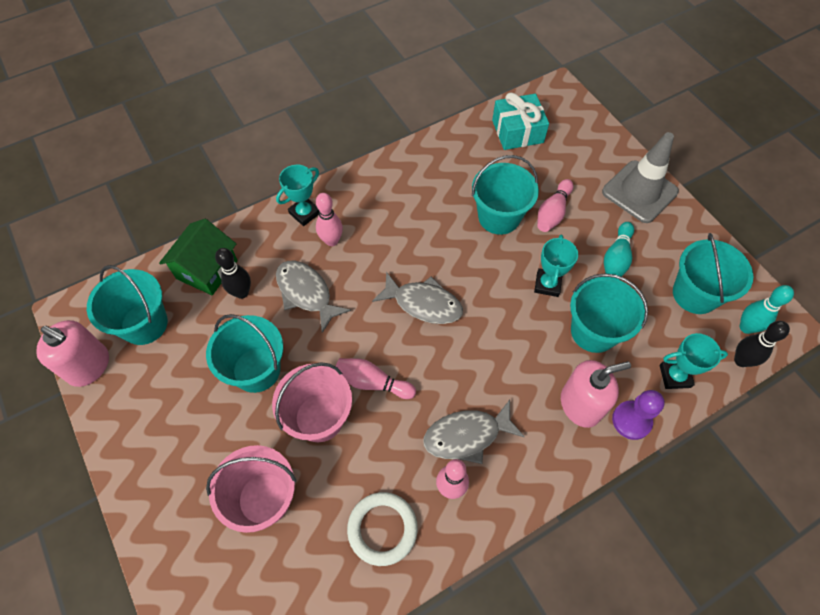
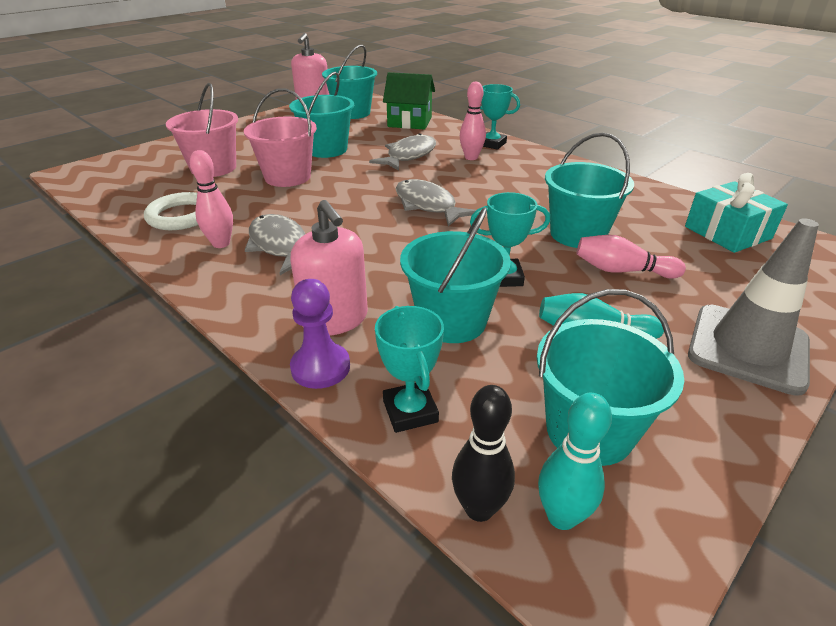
camera: 75 degrees right, 25 degrees down
(242, 292) = (395, 135): black bowling pin -> none
(372, 382) = (328, 193): pink bowling pin -> none
(423, 304) = (428, 205): grey fish -> grey fish turned 135 degrees clockwise

